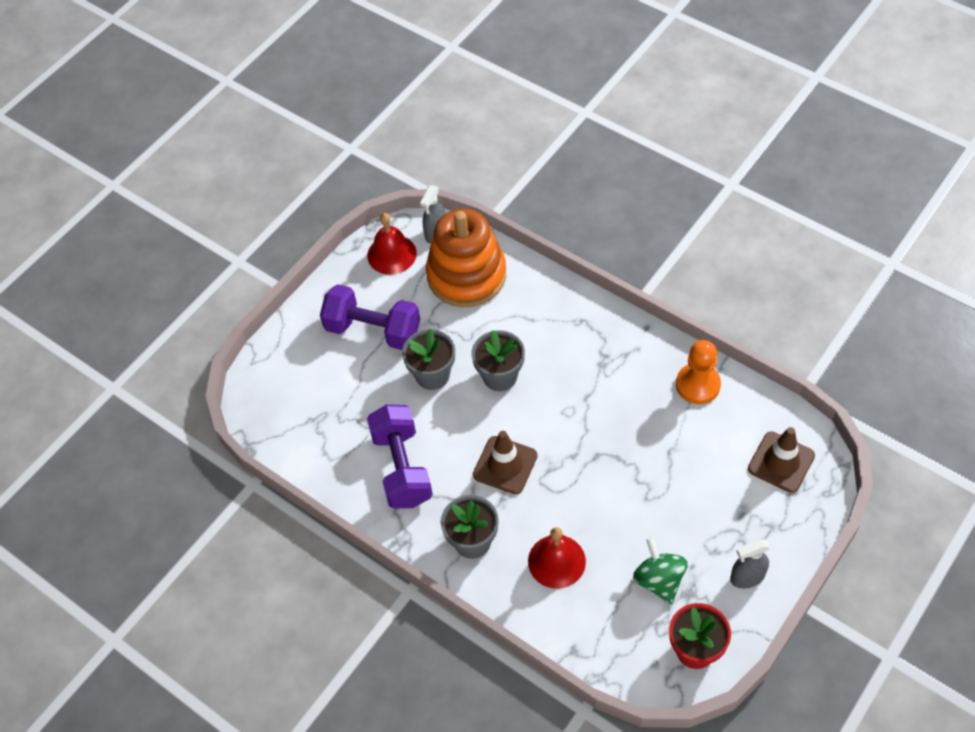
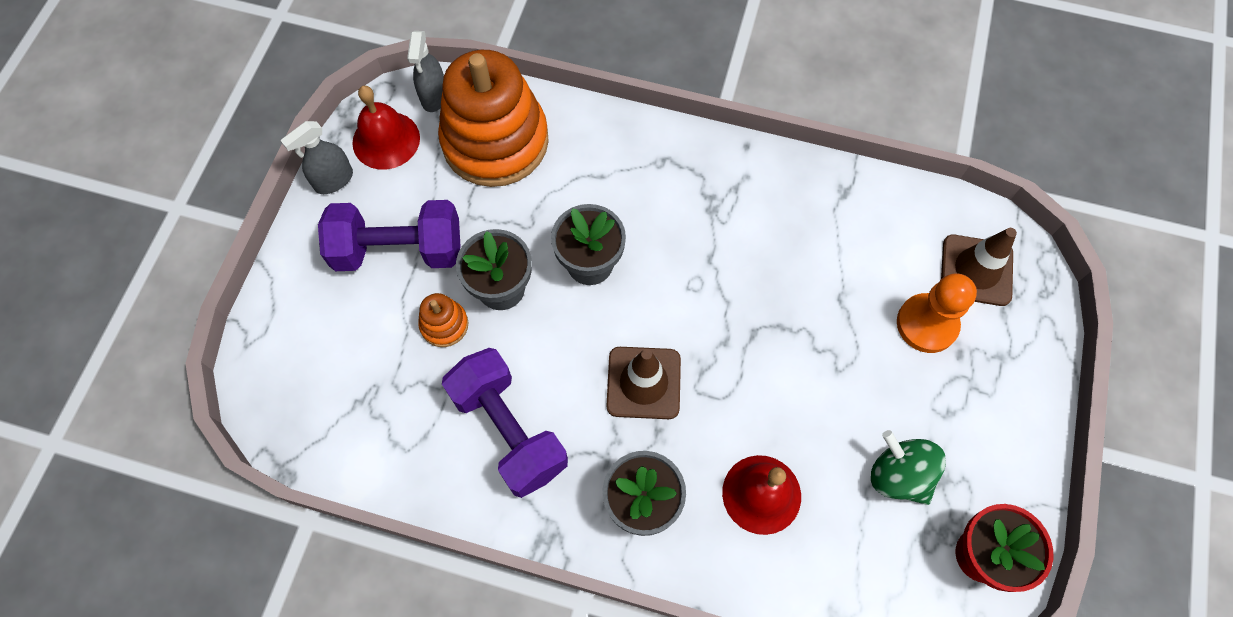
camera: 25 degrees left, 10 degrees up
(385, 387) = (444, 325): none -> orange stacking toy
(698, 385) = (838, 201): orange pawn -> orange pawn (927, 324)
(747, 577) = (1001, 434): grey spray bottle -> grey spray bottle (333, 180)

